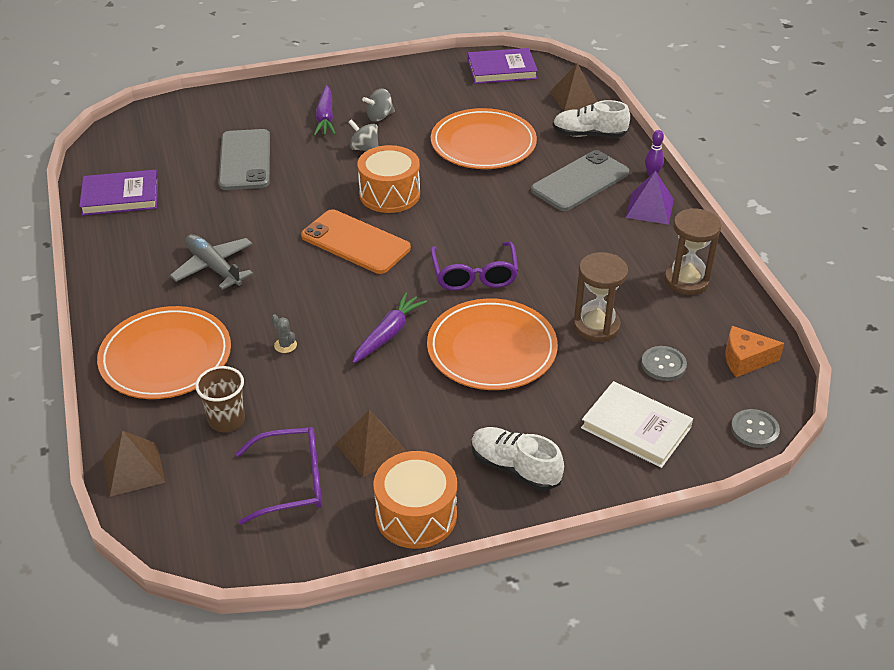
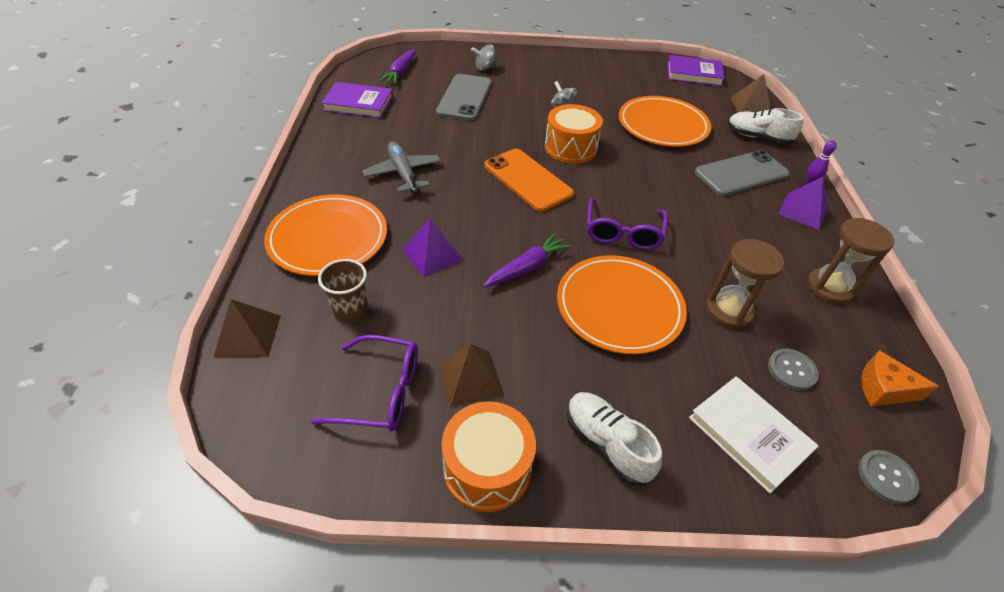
camera: 15 degrees right, 5 degrees up
(285, 345) = (432, 254): grey cactus -> purple pyramid
(325, 118) = (540, 80): purple carrot -> purple carrot (400, 72)
(379, 117) = (583, 88): grey spinning top -> grey spinning top (485, 68)

